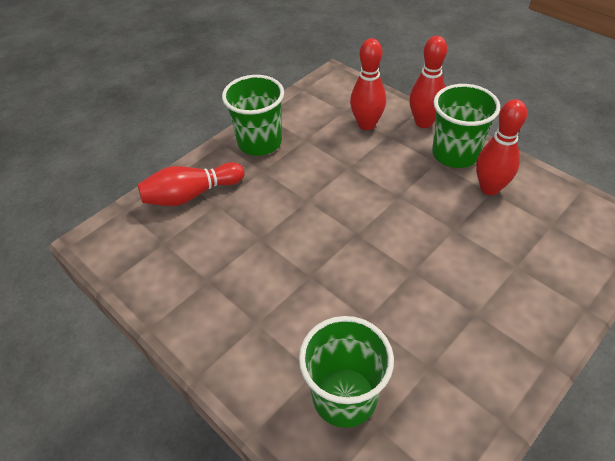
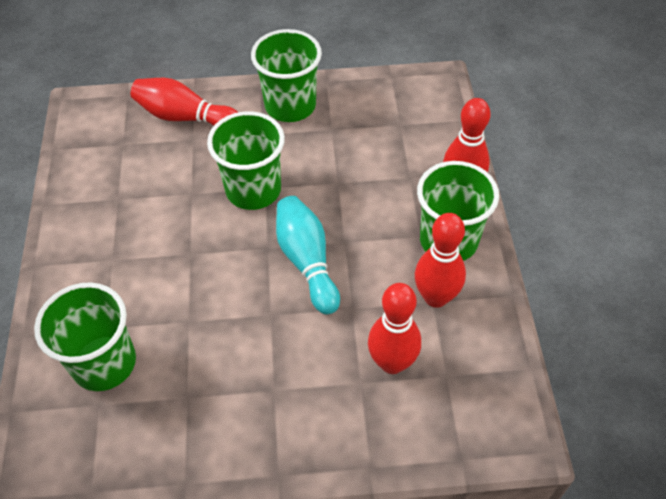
camera: 40 degrees right, 5 degrees up
(301, 206) = (253, 190): none -> green cup
(366, 124) = (404, 152): red bowling pin -> red bowling pin (392, 362)
(392, 223) = (307, 261): none -> turquoise bowling pin

